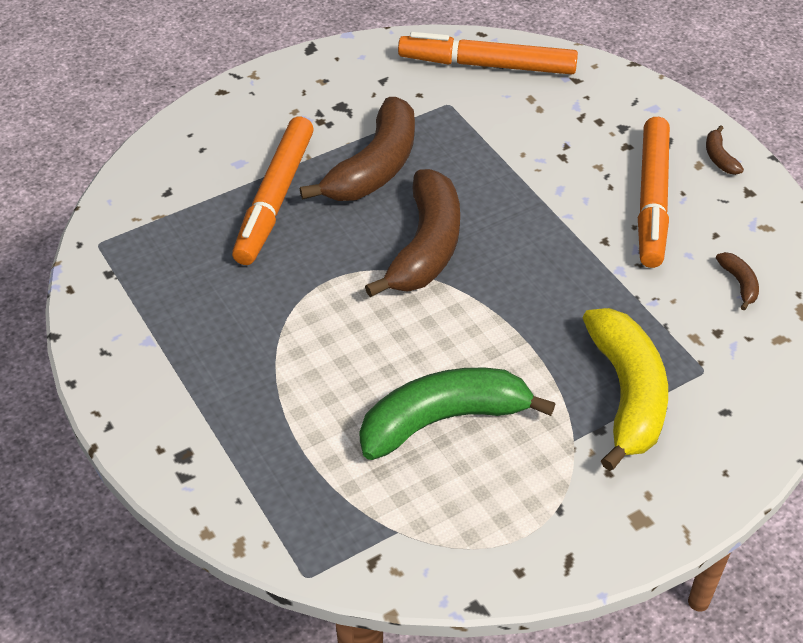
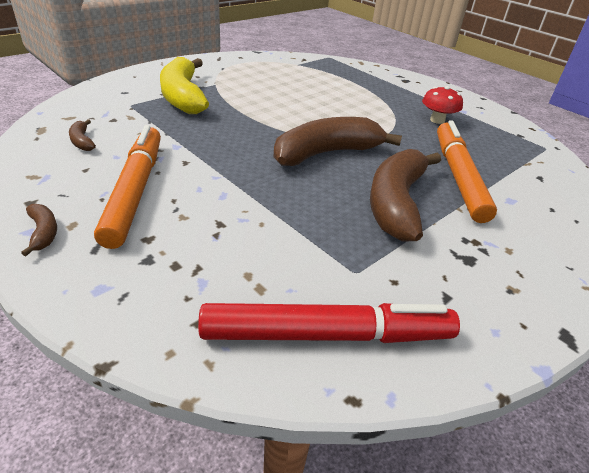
camera: 165 degrees right, 10 degrees down
(217, 314) = (437, 120): none -> red mushroom
(425, 247) = (326, 153): brown banana -> brown banana turned 60 degrees clockwise
(443, 420) = (286, 89): green banana -> none
(487, 65) = (327, 334): orange marker -> red marker

